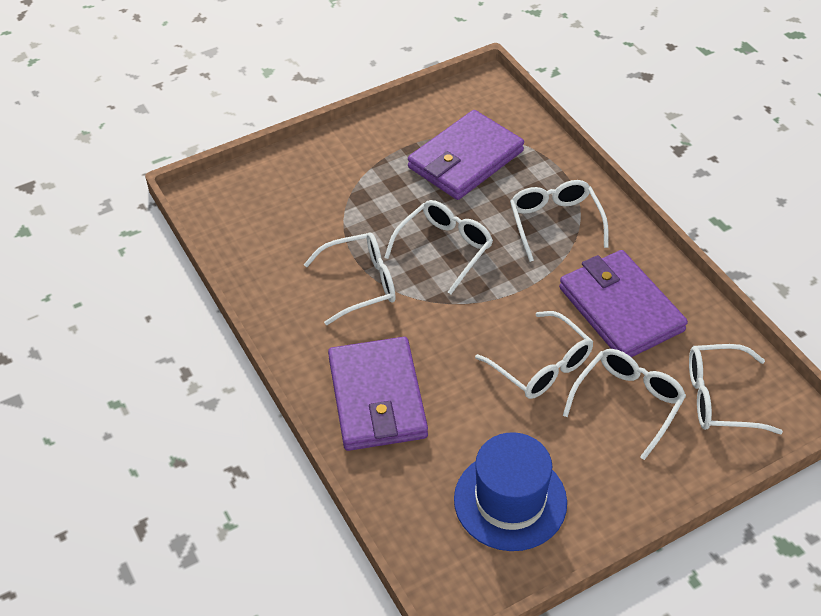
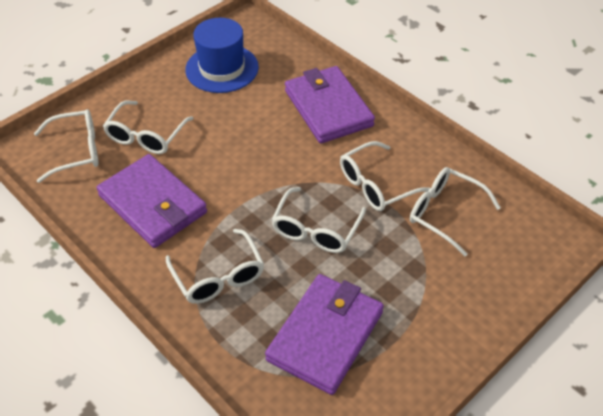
camera: 165 degrees right, 0 degrees up
(542, 366) = (213, 149): white glasses -> white glasses (444, 213)

